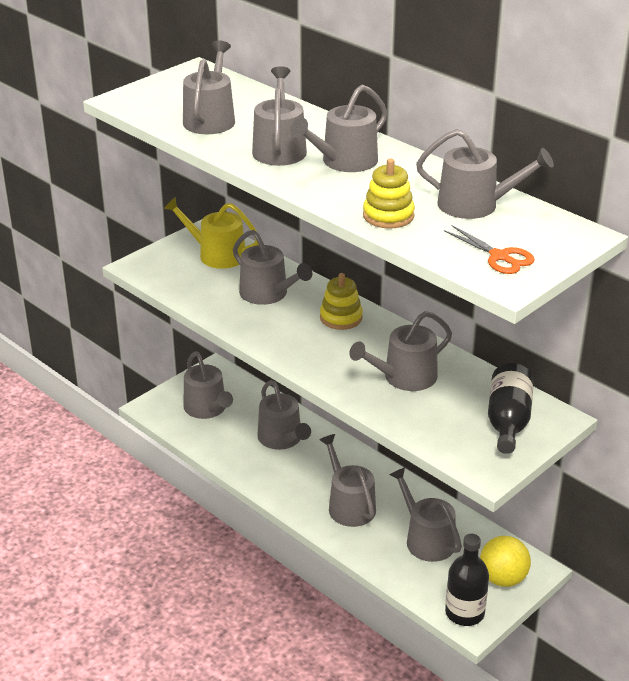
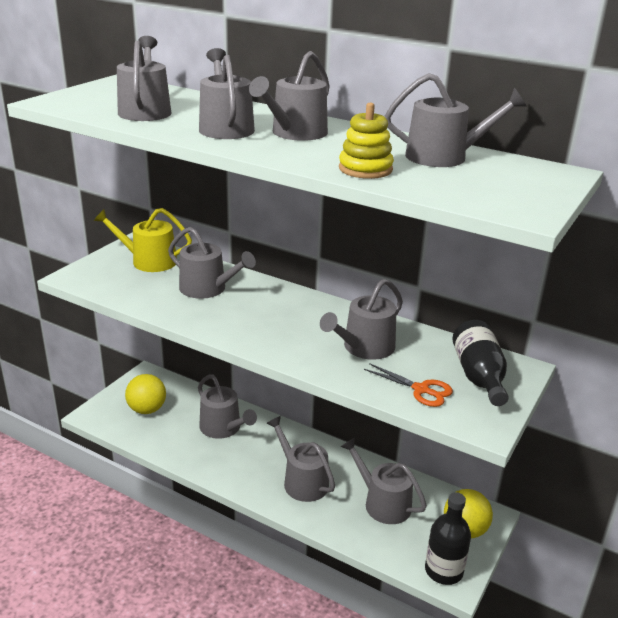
camera: 15 degrees left, 5 degrees down
(207, 408) = (147, 409): grey watering can -> yellow ball
(341, 318) = (283, 302): yellow stacking toy -> none
(499, 257) = (500, 193): orange scissors -> orange scissors (421, 390)

